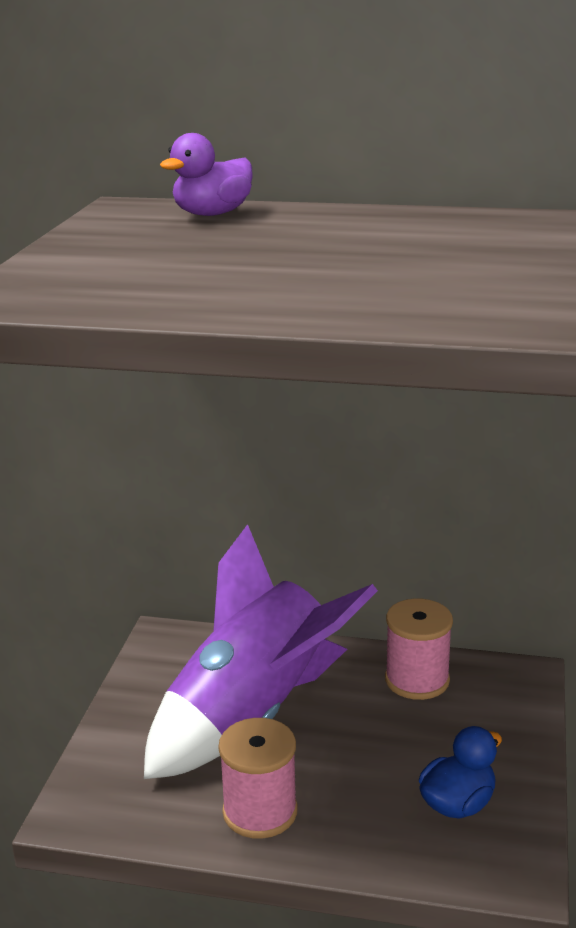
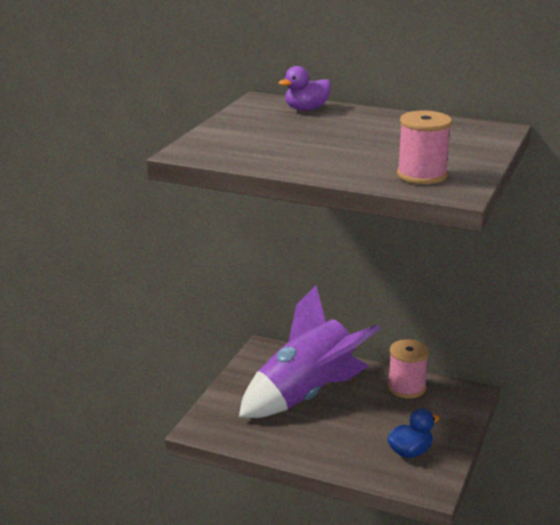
camera: 10 degrees right, 0 degrees up
(260, 812) = (299, 441): pink spool -> pink spool (422, 175)

